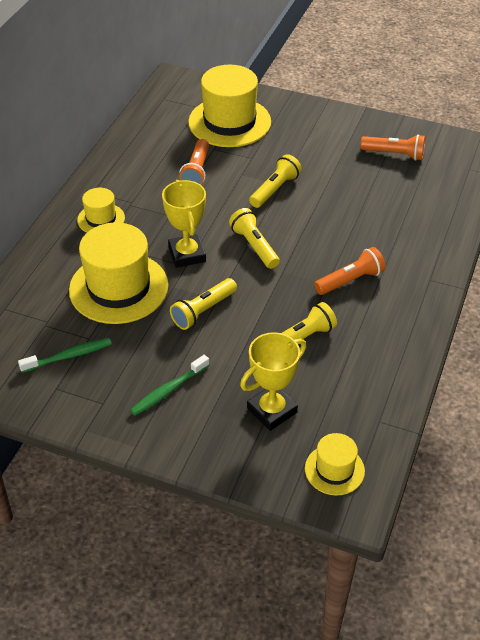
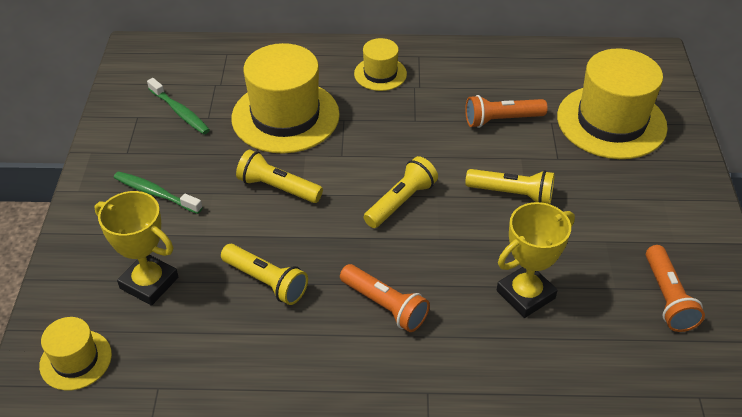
camera: 70 degrees right, 0 degrees up
(187, 254) = (359, 151): yellow trophy -> yellow trophy (525, 294)

